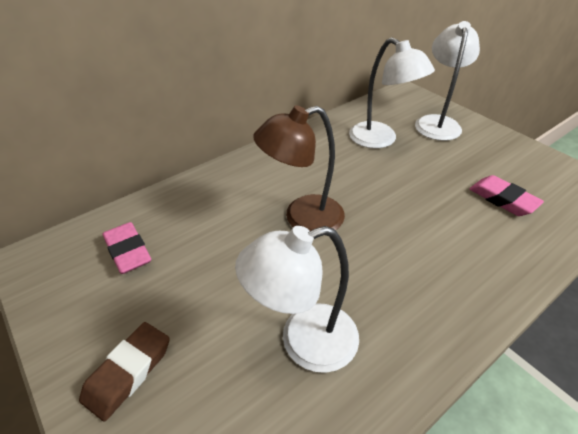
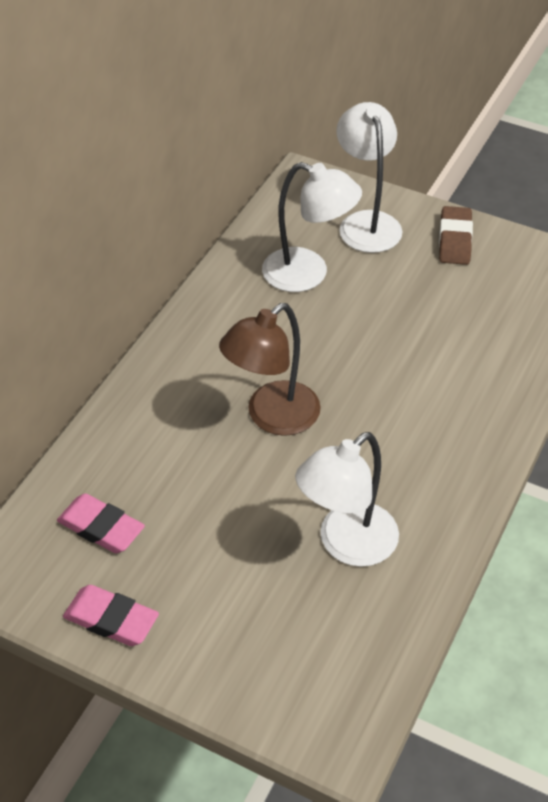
camera: 25 degrees left, 5 degrees up
(128, 372) = (200, 635): brown eraser -> brown eraser (455, 240)
(502, 199) = (477, 317): pink eraser -> pink eraser (111, 619)

